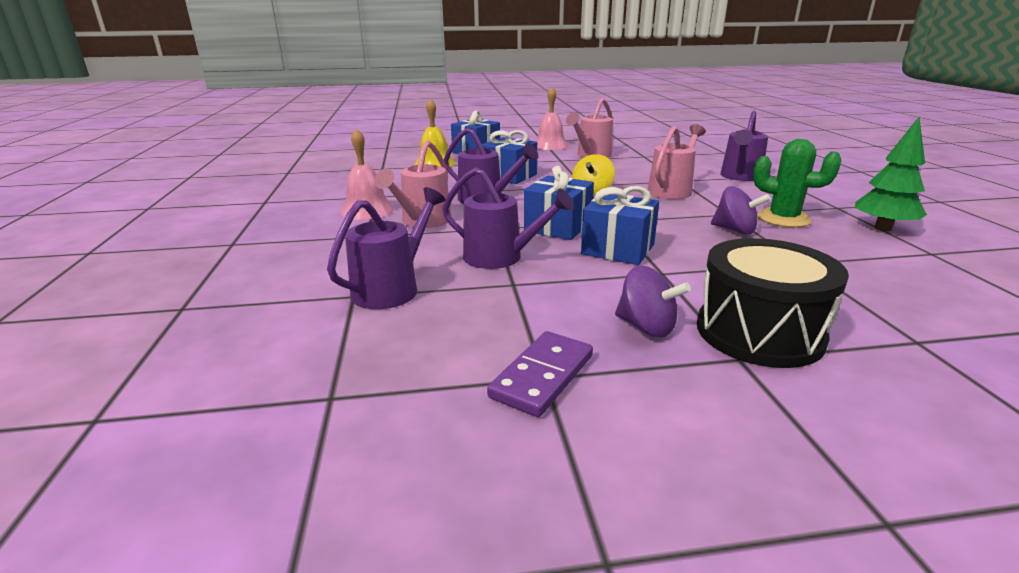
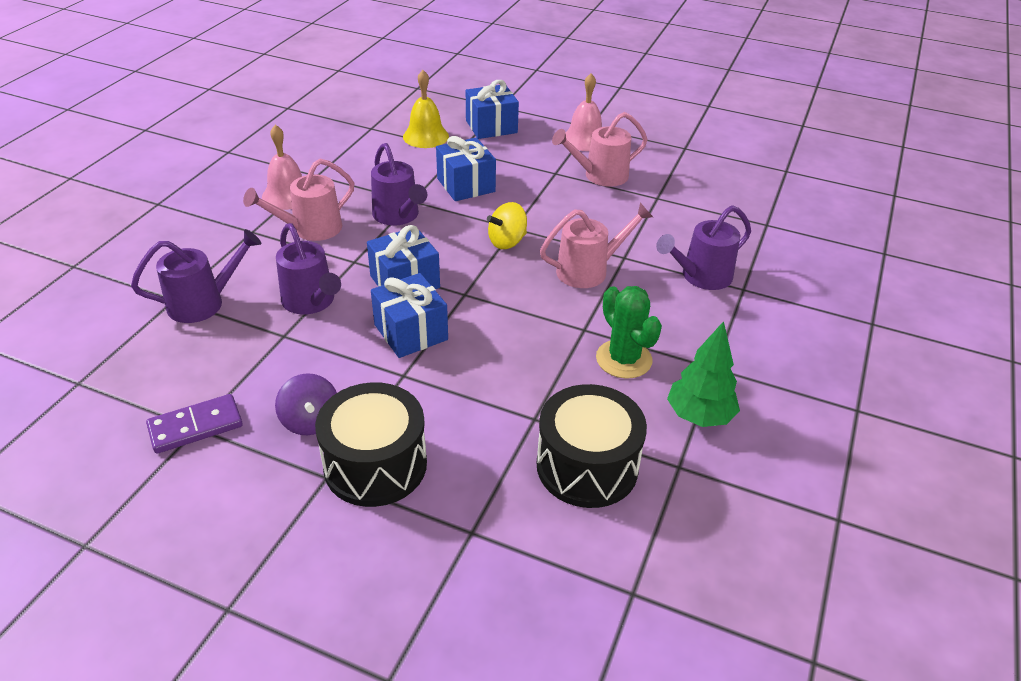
camera: 30 degrees right, 15 degrees up
(735, 230) = (548, 354): purple spinning top -> none
(889, 273) = (587, 466): none -> black drum

